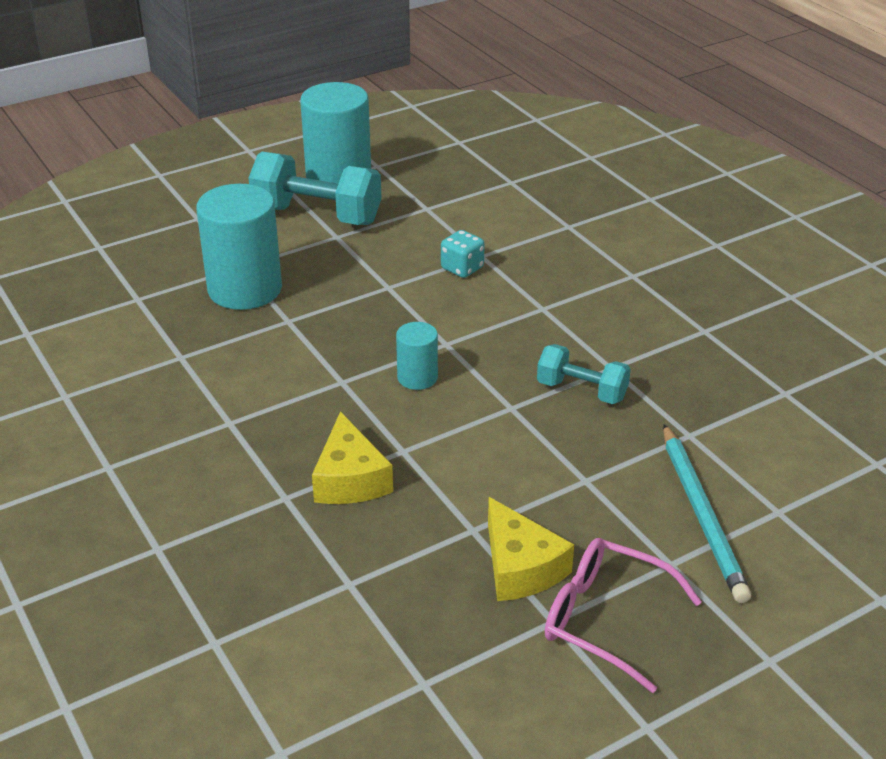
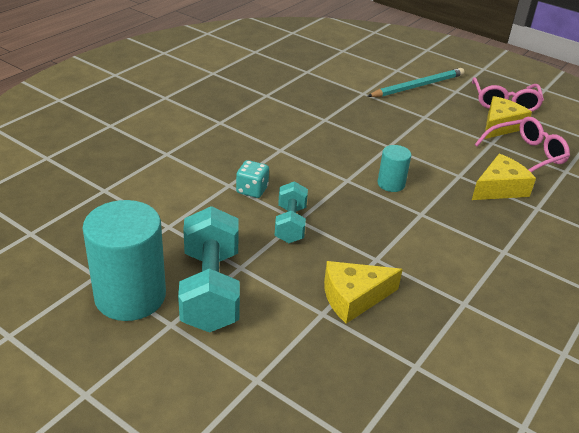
camera: 115 degrees left, 0 degrees up
(245, 289) = (354, 298): turquoise cylinder -> yellow cheese
(416, 555) = (526, 155): none -> pink glasses
(581, 391) = (354, 126): turquoise dumbbell -> turquoise dumbbell (290, 224)

